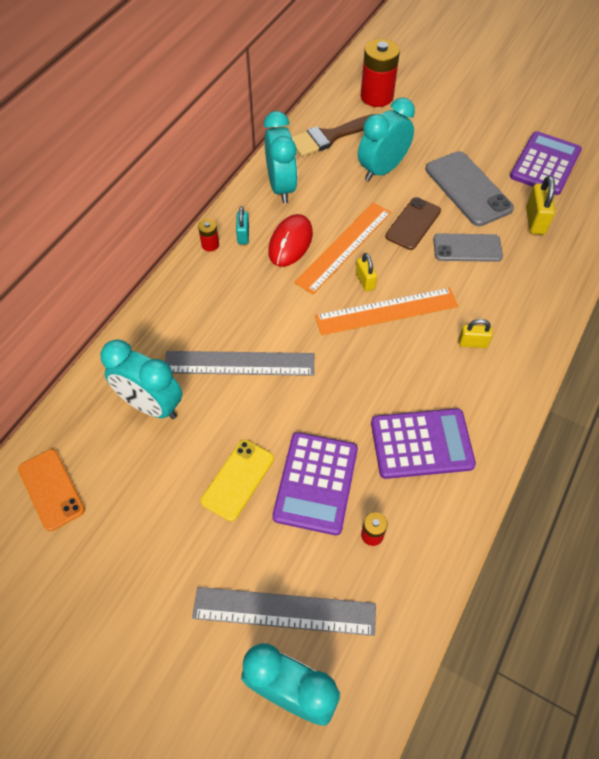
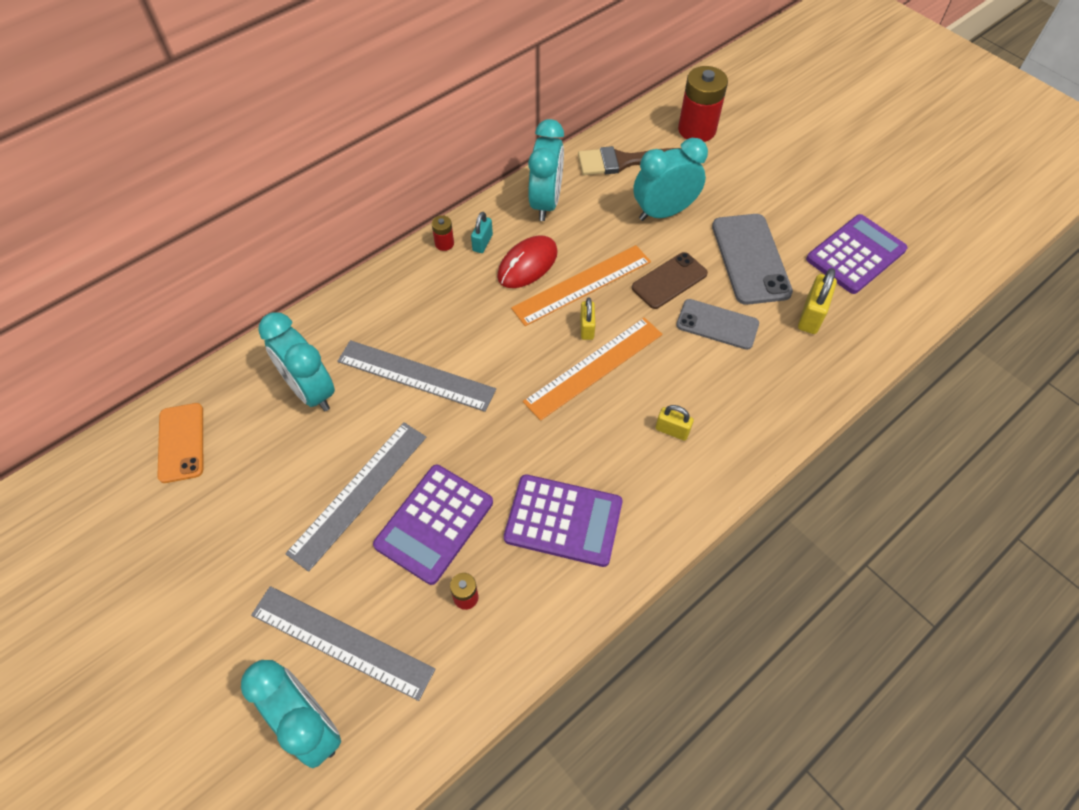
camera: 20 degrees right, 0 degrees up
(238, 479) = (359, 493): yellow phone -> grey ruler
(386, 311) = (594, 367): orange ruler -> orange ruler turned 45 degrees counterclockwise

